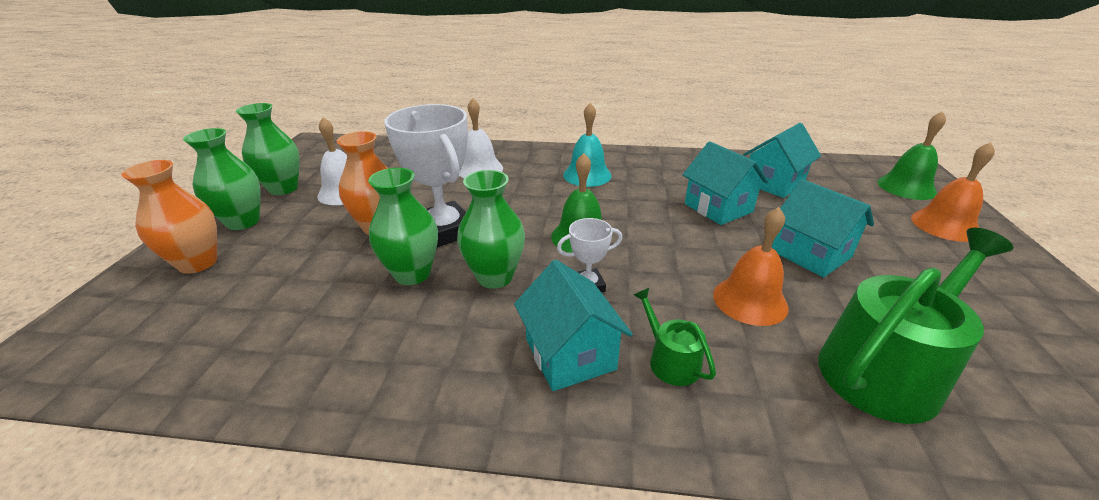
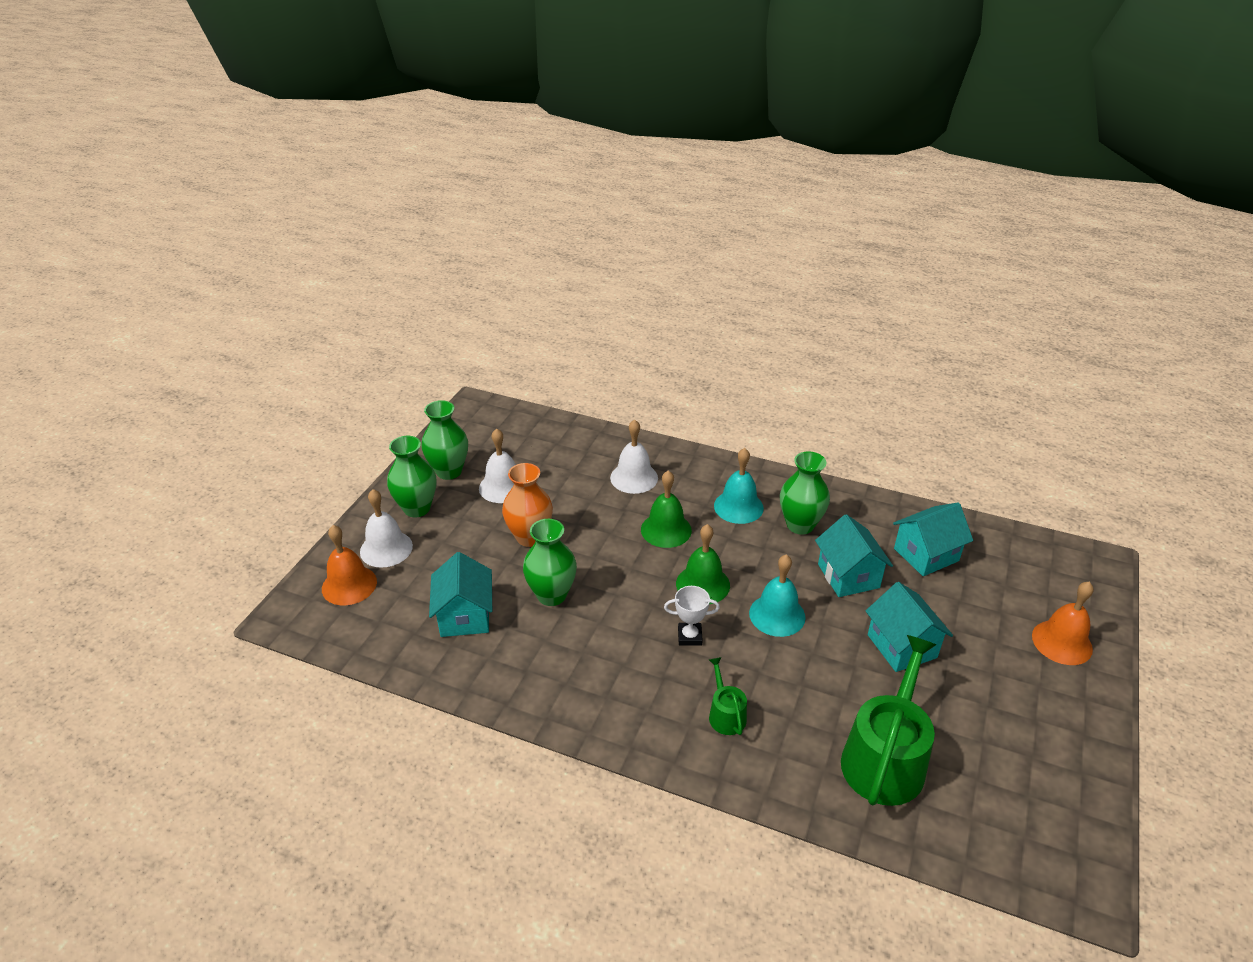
camera: 15 degrees right, 5 degrees up
(198, 263) = (386, 548): orange vase -> white bell
(444, 231) = (585, 553): white trophy -> none
(495, 277) = (617, 612): green vase -> green vase (800, 525)
(570, 354) = (654, 693): turquoise house -> turquoise house (465, 616)
(670, 249) = (777, 615): none -> turquoise bell
(750, 300) = (817, 679): orange bell -> orange bell (349, 585)
(886, 368) = (885, 757): green watering can -> green watering can turned 45 degrees counterclockwise
(906, 187) = (1066, 587): green bell -> green bell (666, 530)

